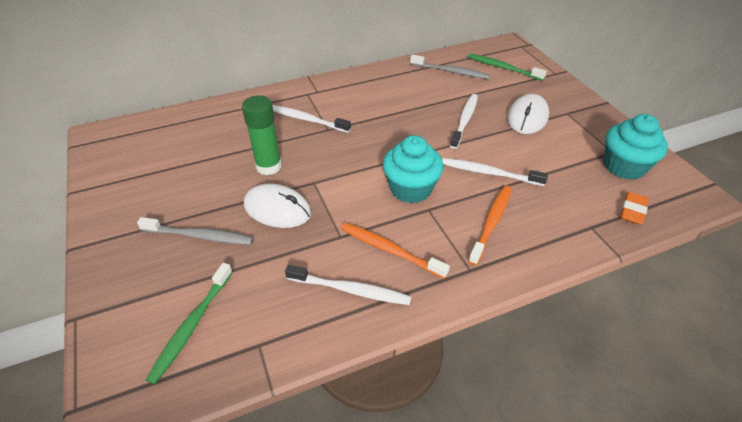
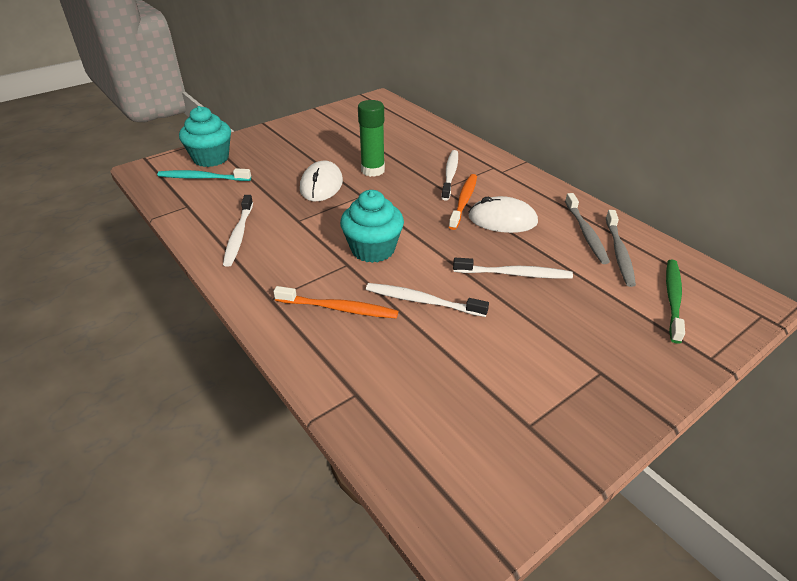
camera: 75 degrees right, 5 degrees down
(191, 326) = (202, 178): green toothbrush -> turquoise toothbrush
(200, 236) = (283, 161): grey toothbrush -> grey toothbrush (586, 233)
(389, 250) = (287, 248): orange toothbrush -> orange toothbrush (464, 201)
(489, 173) = (422, 301): white toothbrush -> white toothbrush turned 75 degrees counterclockwise
(527, 117) = (559, 329): white mouse -> white mouse (502, 220)
(624, 166) = (498, 436): turquoise cupcake -> turquoise cupcake (211, 158)
(632, 211) = (399, 439): orange eraser -> none

